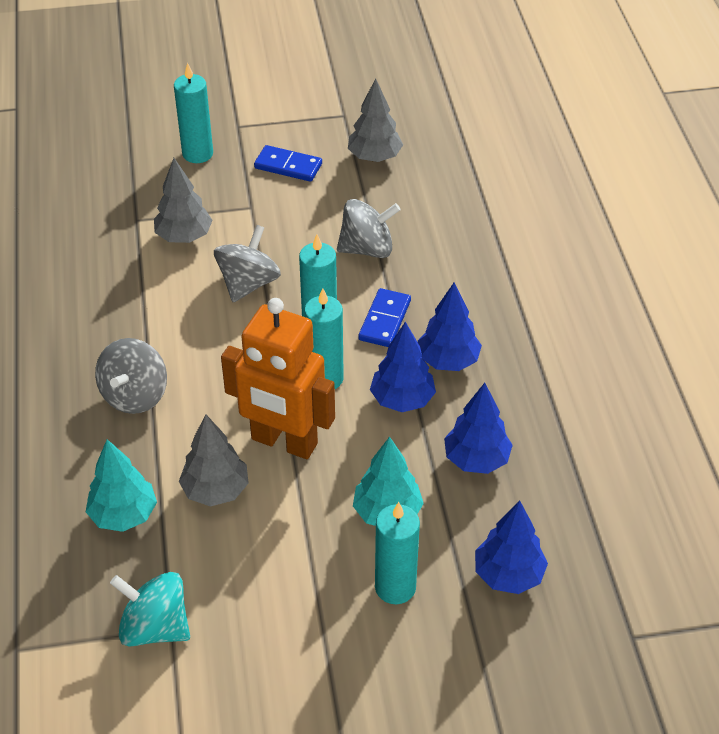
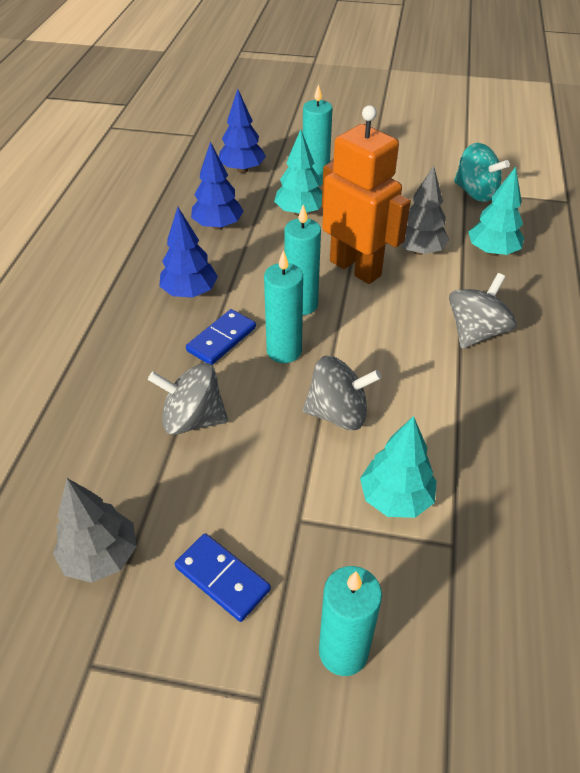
camera: 160 degrees left, 0 degrees up
(184, 236) = (395, 498): grey tree -> turquoise tree
(248, 283) = (338, 413): grey spinning top -> grey spinning top turned 135 degrees counterclockwise
(402, 400) = (246, 274): blue tree -> none

